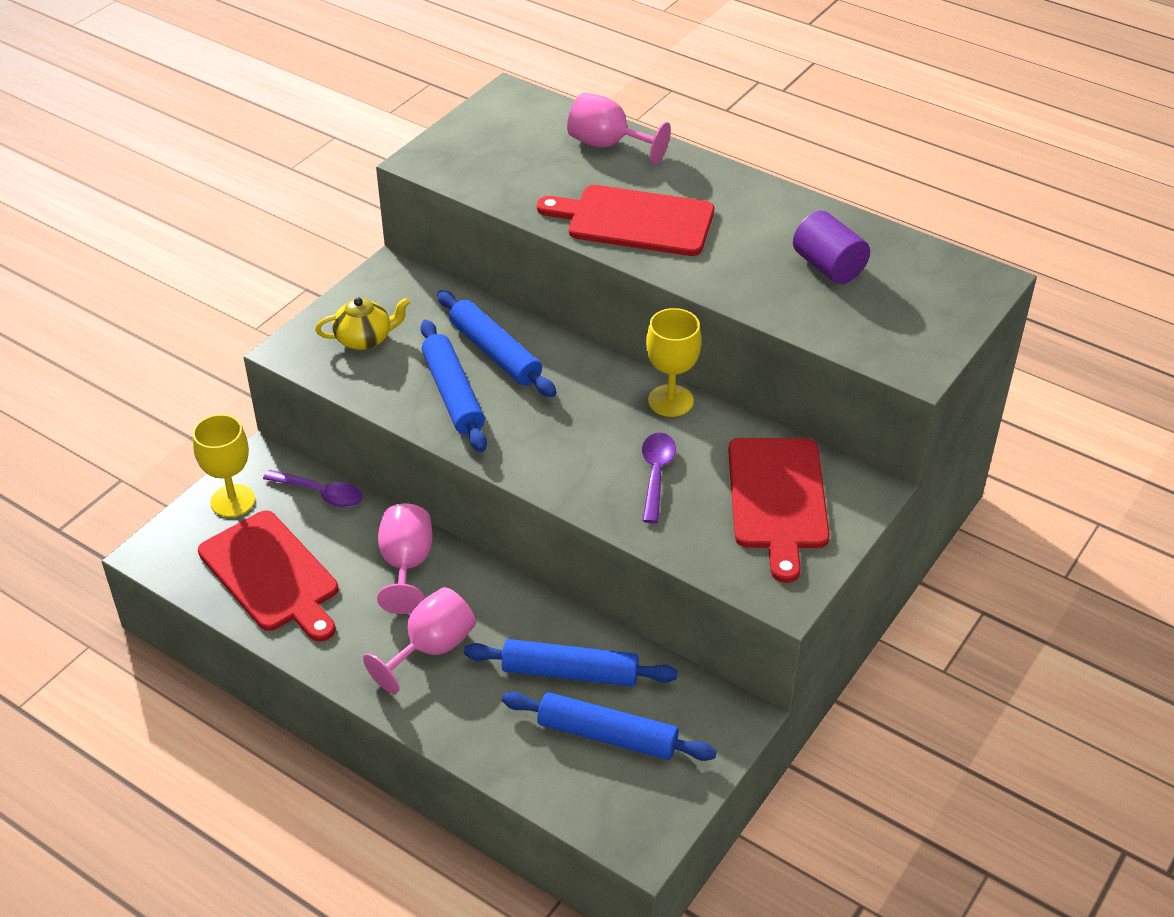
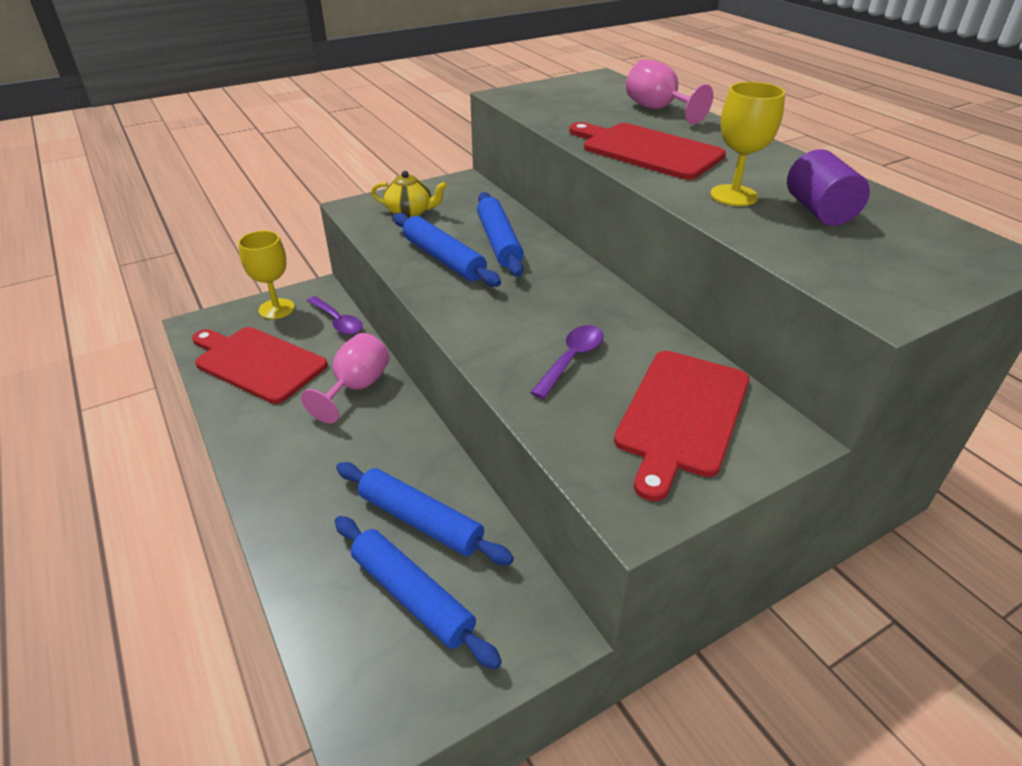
camera: 25 degrees right, 5 degrees down
(272, 574) = (257, 363): red cutting board -> red cutting board turned 135 degrees clockwise
(431, 649) = (322, 457): pink goblet -> none
(453, 394) = (443, 259): blue rolling pin -> blue rolling pin turned 45 degrees counterclockwise
(670, 401) = (623, 308): yellow goblet -> yellow goblet (733, 195)

